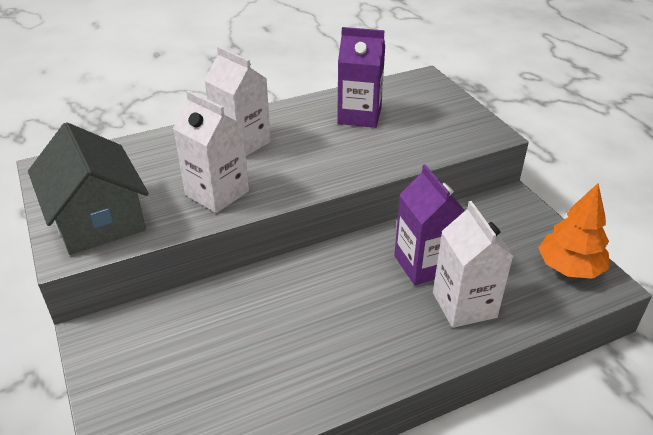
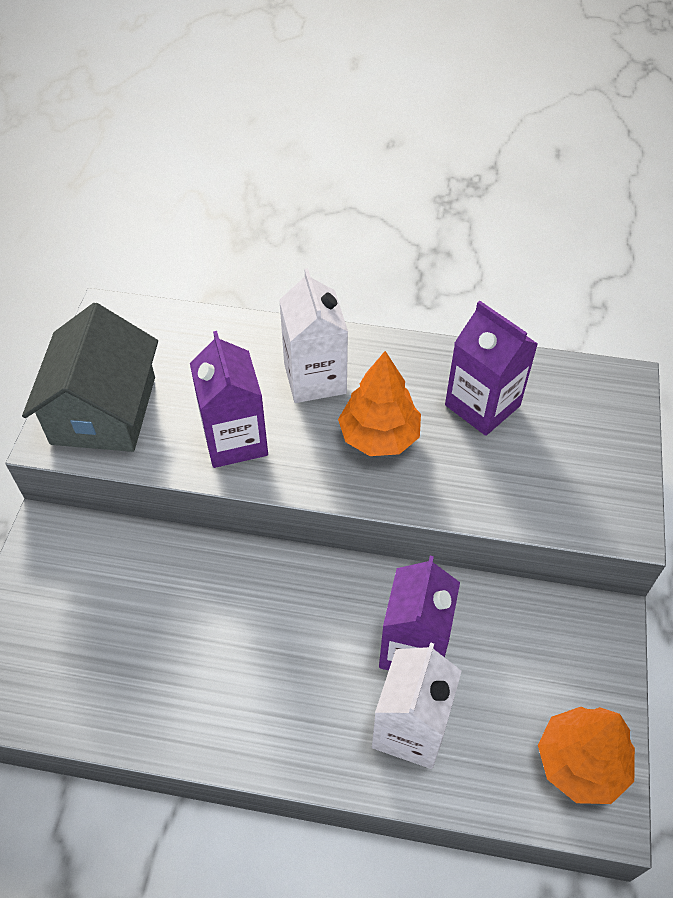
camera: 35 degrees right, 15 degrees up
(217, 193) = (235, 440): white carton -> purple carton
(313, 153) = (379, 436): none -> orange tree

